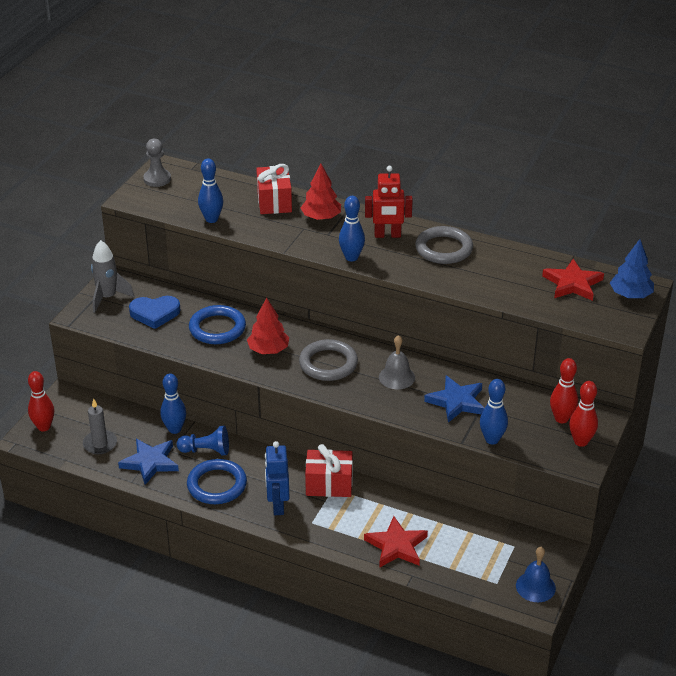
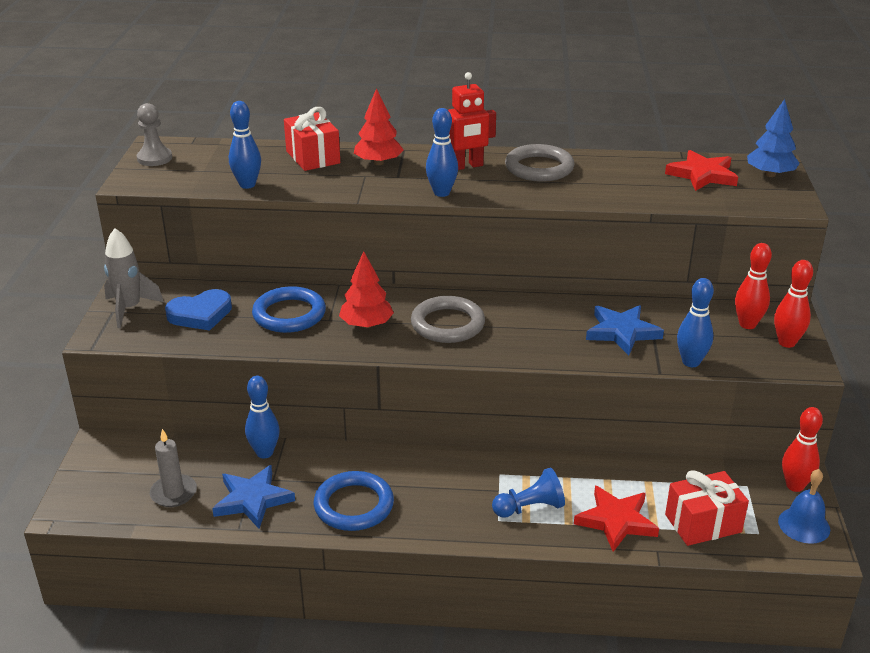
camera: 20 degrees left, 5 degrees down
(44, 427) = (86, 490): red bowling pin -> red bowling pin (795, 486)
(206, 450) = (318, 468): blue pawn -> blue pawn (530, 508)
(277, 505) = (444, 510): blue robot -> none
(329, 484) = (492, 470): red gift -> red gift (703, 523)
(396, 377) = (536, 321): grey bell -> none

